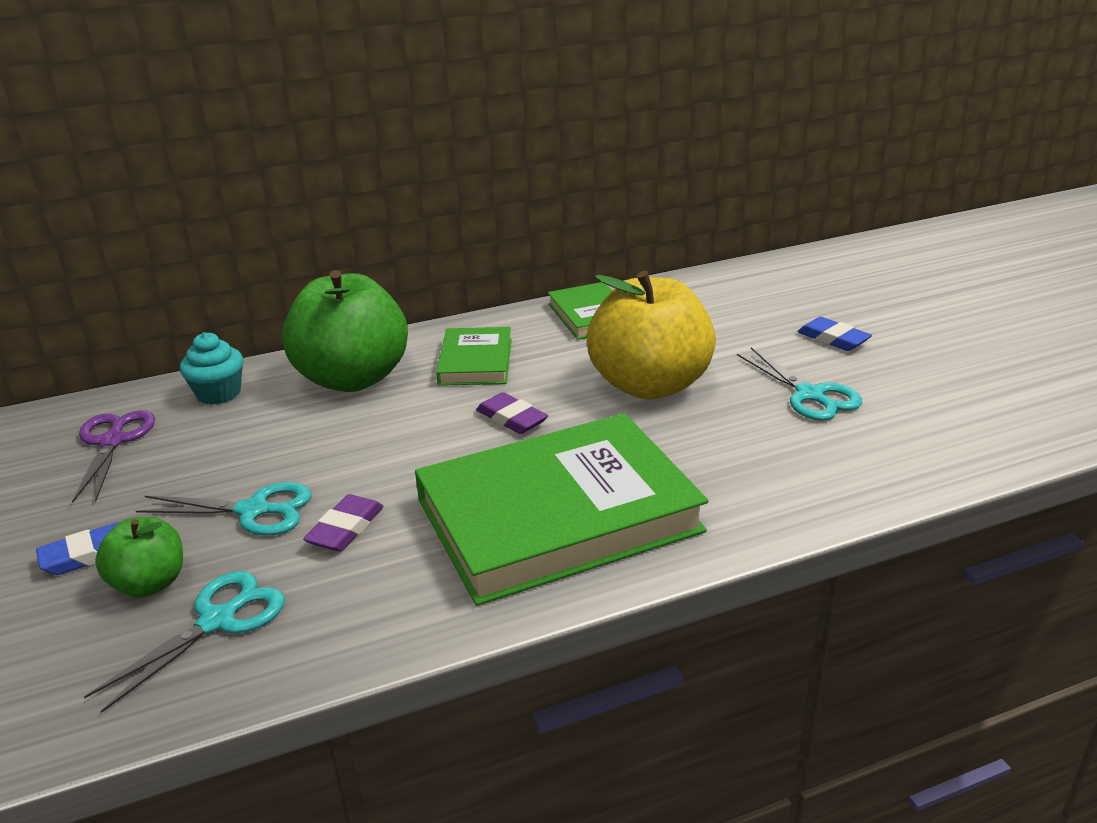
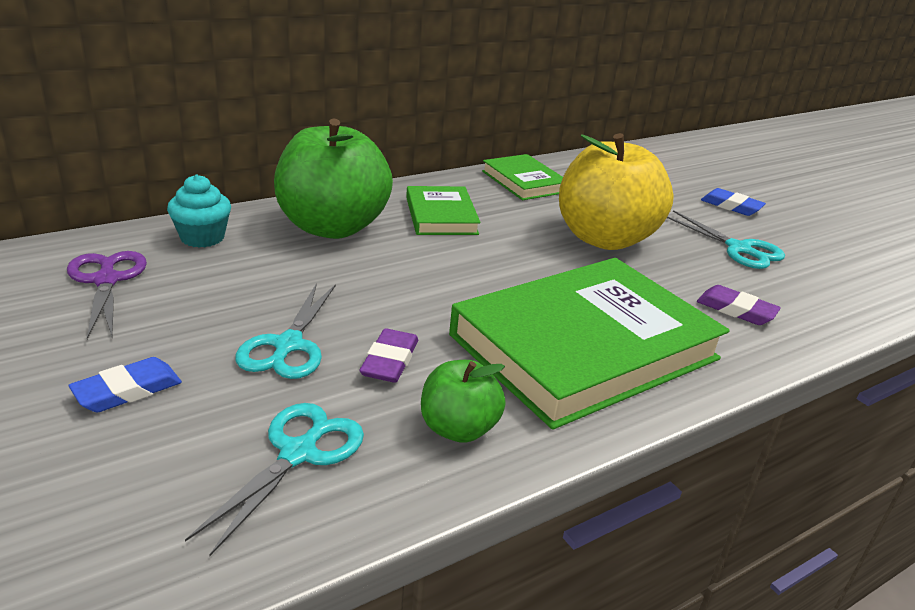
camera: 15 degrees left, 0 degrees up
(150, 583) = (207, 418): green apple -> green apple (458, 428)
(253, 511) = (288, 345): turquoise scissors -> turquoise scissors turned 105 degrees clockwise
(511, 418) = (498, 264): purple eraser -> purple eraser (736, 310)

